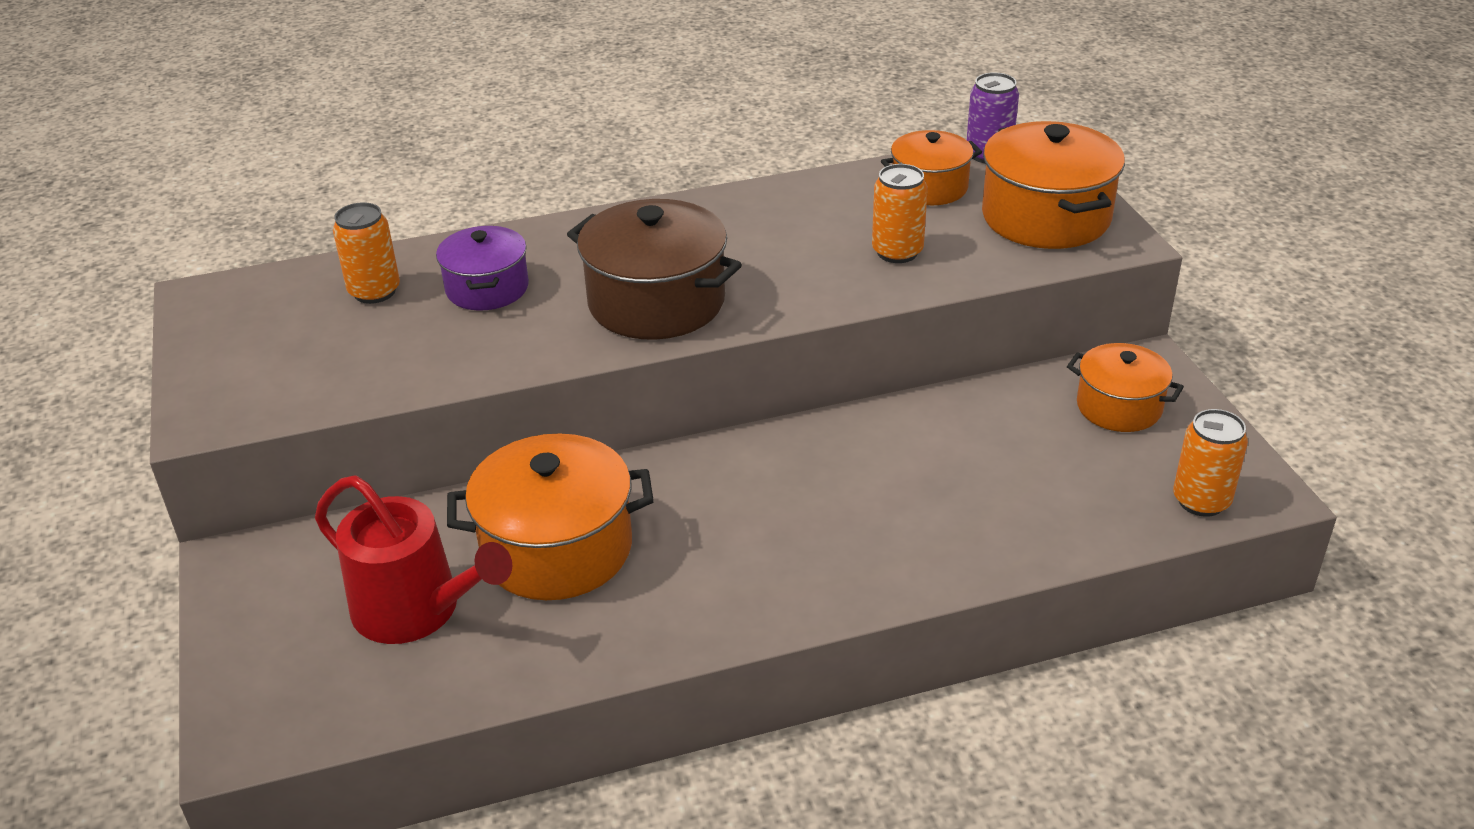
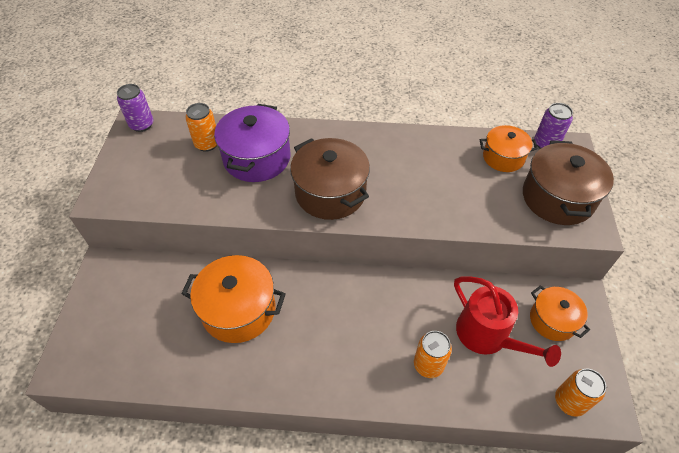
camera: 20 degrees right, 15 degrees up
(218, 295) = (142, 125): none -> purple can
(416, 610) = (163, 322): red watering can -> red watering can (487, 335)
(487, 288) = (257, 158): purple pot -> purple pot, size x1.62
(897, 252) = (466, 197): orange can -> orange can (428, 365)
(1045, 217) = (557, 198): orange pot -> brown pot

